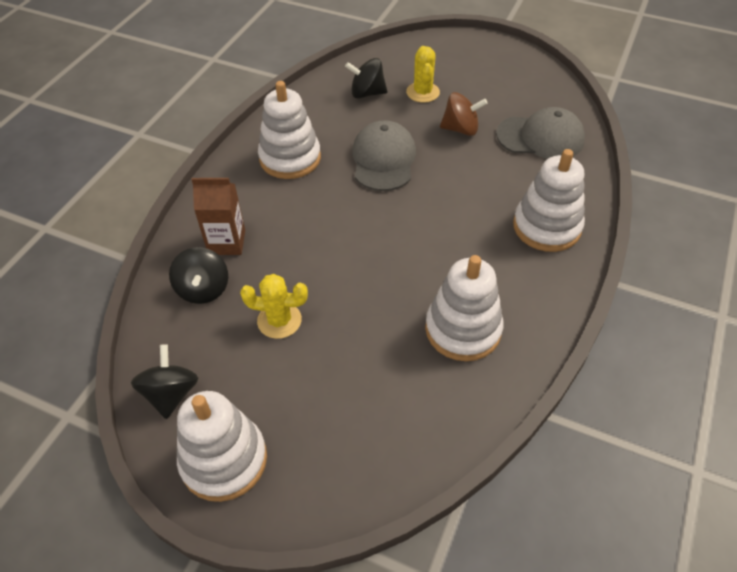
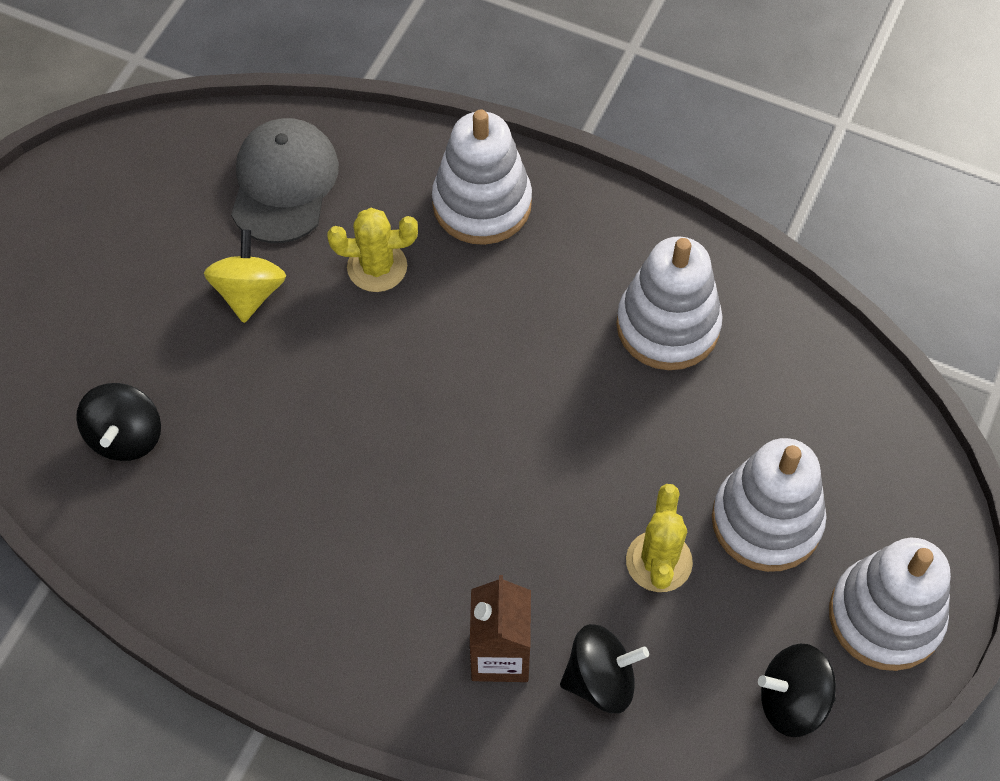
camera: 90 degrees left, 10 degrees up
(290, 158) = (298, 565): white stacking toy -> white stacking toy (766, 521)
(383, 159) = (316, 413): grey cap -> none
(423, 92) = (138, 344): yellow cactus -> yellow cactus (377, 267)
(460, 129) = (249, 293): brown spinning top -> yellow spinning top

